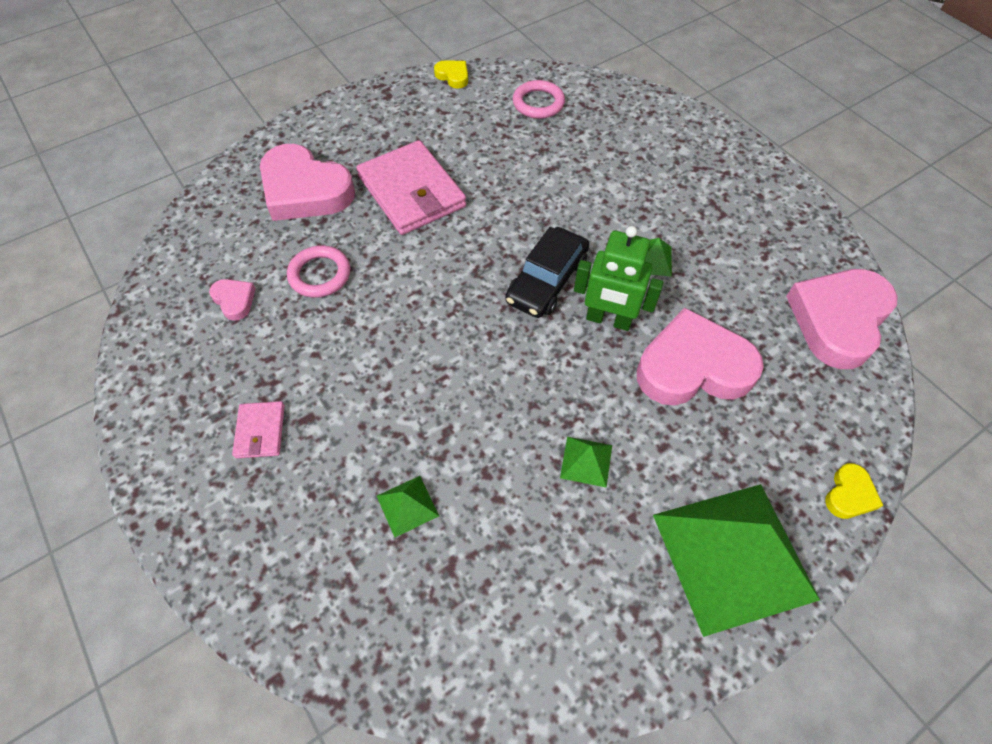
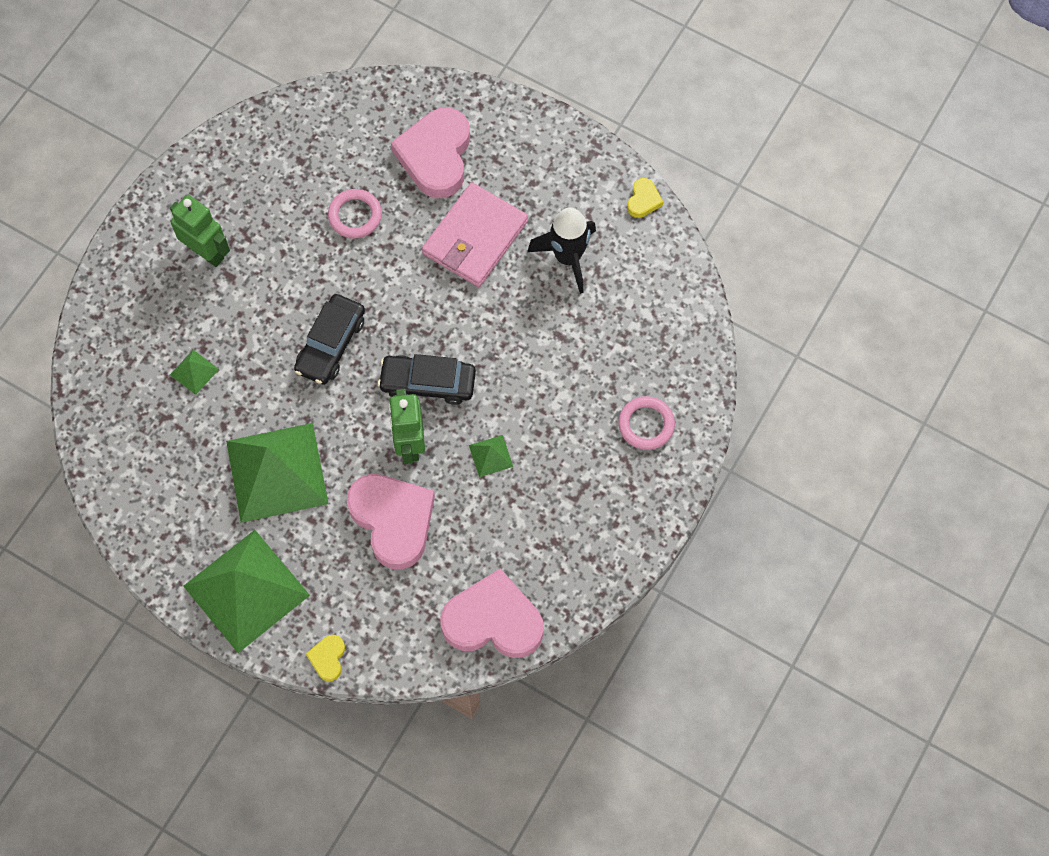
camera: 65 degrees right, 10 degrees up
(234, 300) = (303, 171): pink heart -> none
(260, 431) = (207, 252): pink wallet -> green robot
(454, 349) = (331, 344): none -> black car
(475, 138) = (567, 257): none -> black rocket
(538, 103) = (644, 290): pink ring -> pink ring (646, 424)
(586, 461) = (276, 472): green pyramid -> green pyramid, size x2.47
(849, 494) = (328, 658): yellow heart -> yellow heart turned 90 degrees clockwise

